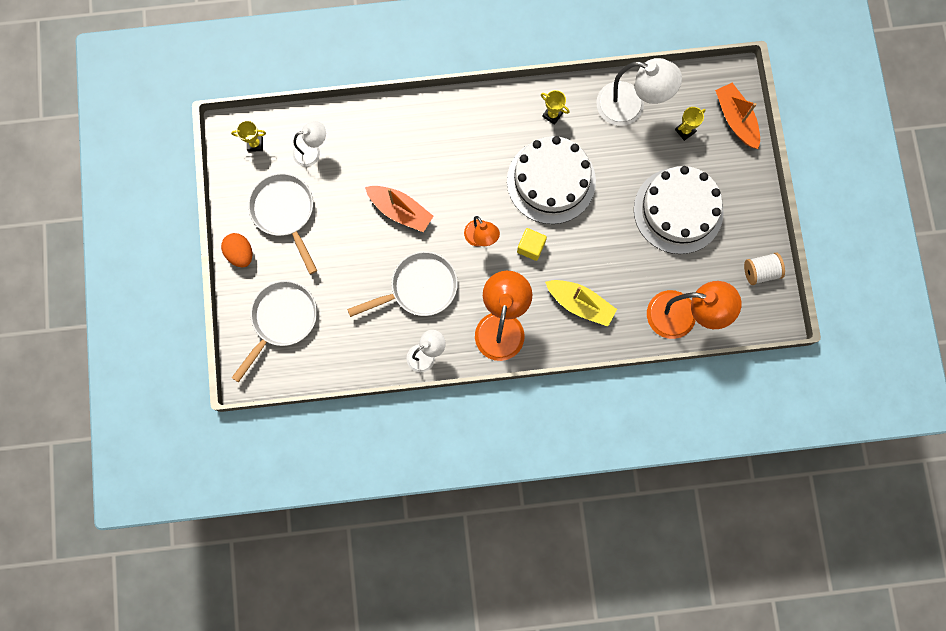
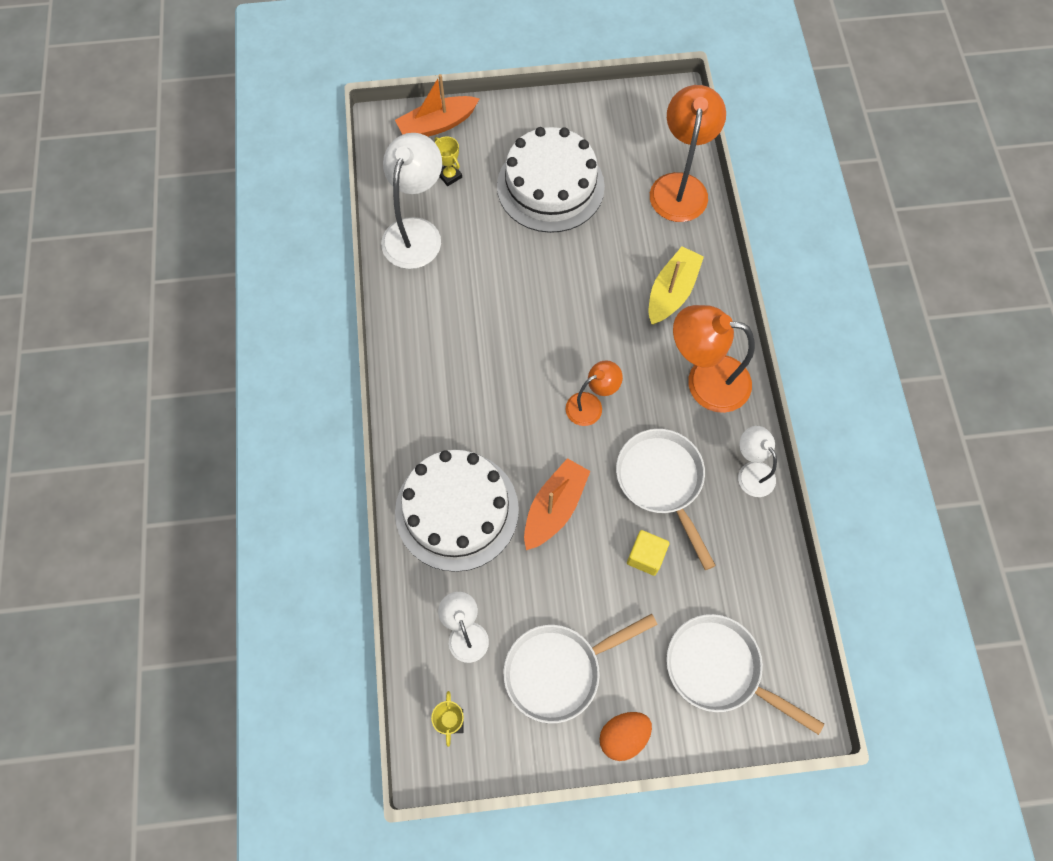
camera: 90 degrees left, 10 degrees down
(531, 247) = (601, 346): yellow cube -> yellow cube (645, 556)
(551, 181) = (512, 322): white cake -> white cake (457, 510)
(552, 115) = (423, 319): yellow trophy -> none
(760, 271) = (622, 109): white spool -> none

